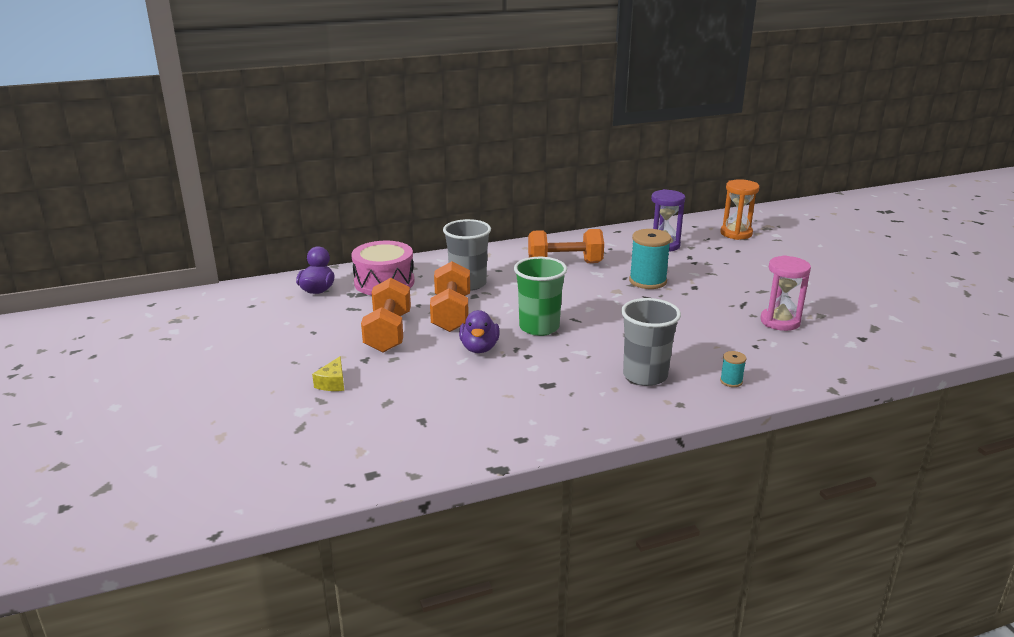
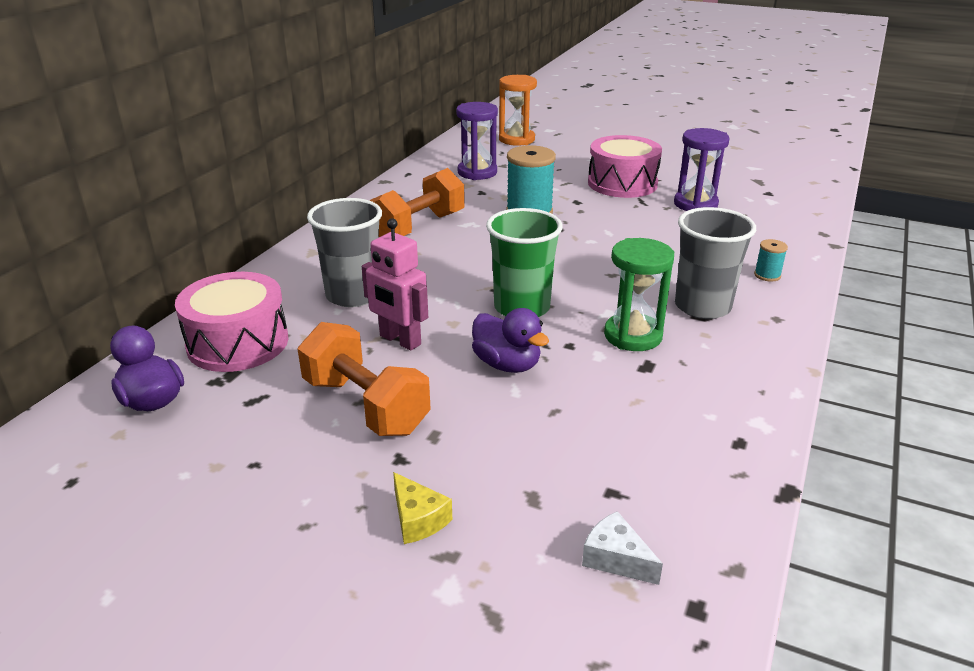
camera: 45 degrees left, 5 degrees up
(376, 440) = (616, 558): none -> white cheese
(451, 314) = (400, 340): orange dumbbell -> pink robot
(570, 368) = (633, 336): none -> green hourglass
(753, 288) = (622, 183): none -> pink drum
(780, 322) = (695, 204): pink hourglass -> purple hourglass

